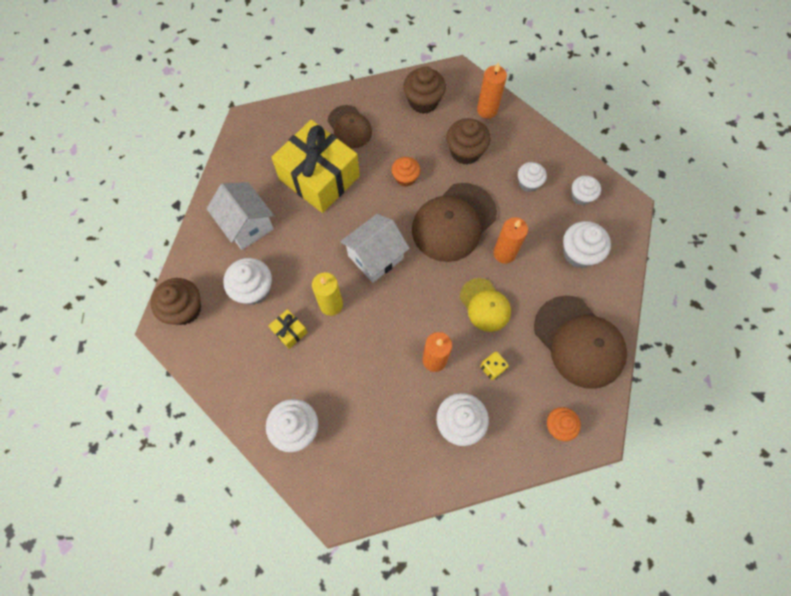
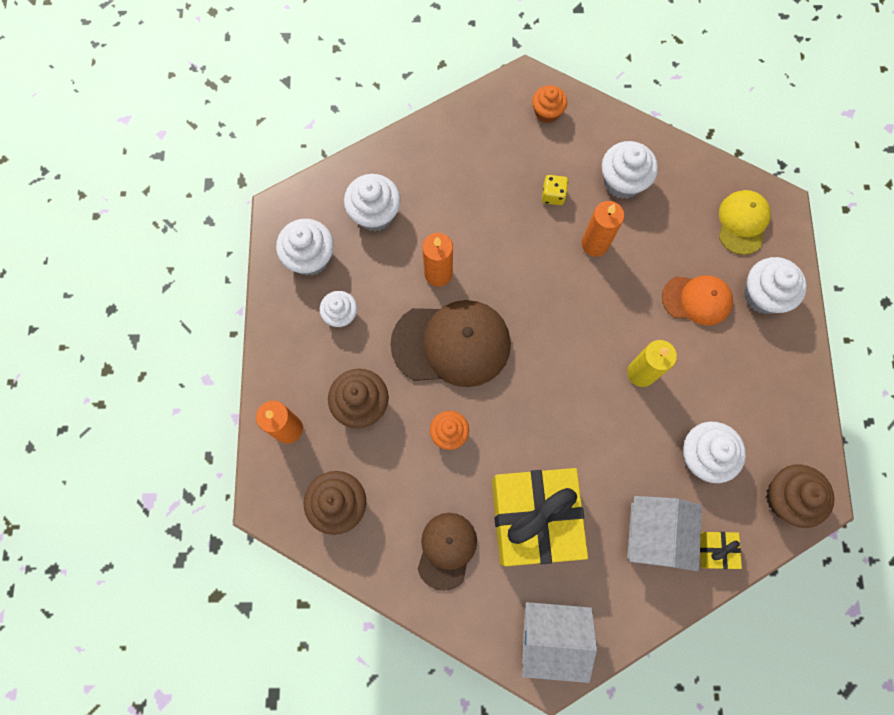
camera: 135 degrees left, 5 degrees up
(289, 331) = (701, 383): yellow gift -> yellow gift (716, 550)
(337, 383) = (697, 300): none -> orange cap
(375, 257) = (558, 379): white house -> white house (551, 637)
(485, 305) = (504, 247): yellow cap -> yellow cap (742, 222)
(579, 342) = (460, 150): brown cap -> none
(581, 196) = (310, 257): white cupcake -> white cupcake, size x1.53

